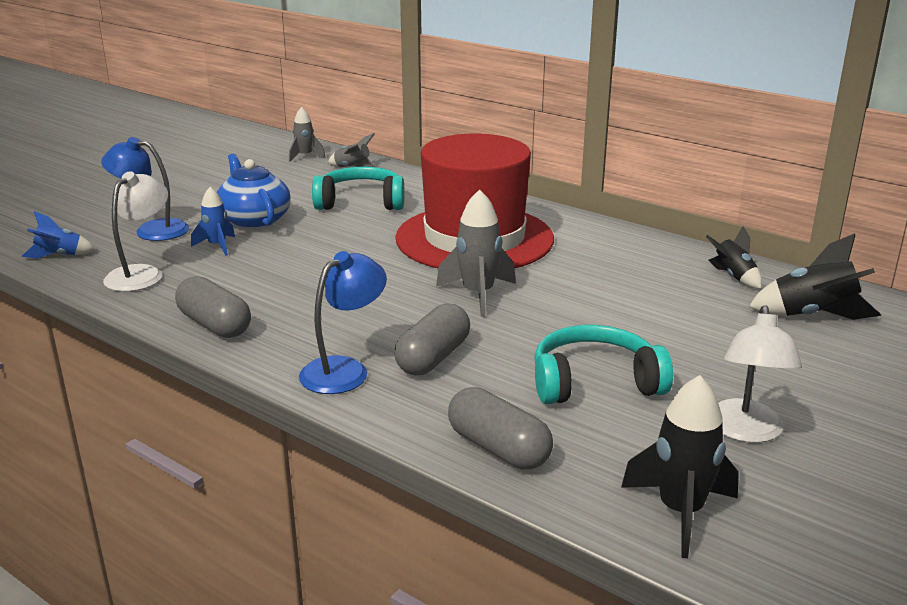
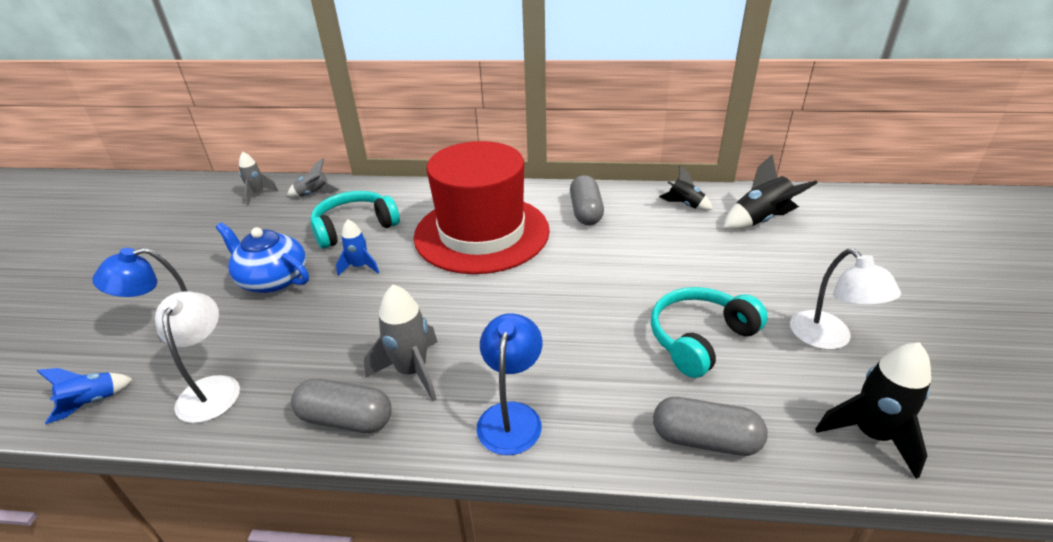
camera: 30 degrees left, 10 degrees up
(217, 246) = (262, 323): blue rocket -> blue rocket (360, 267)
(433, 358) = (568, 368): grey capsule -> grey capsule (585, 212)
(478, 294) = (538, 288): grey rocket -> grey rocket (412, 371)

